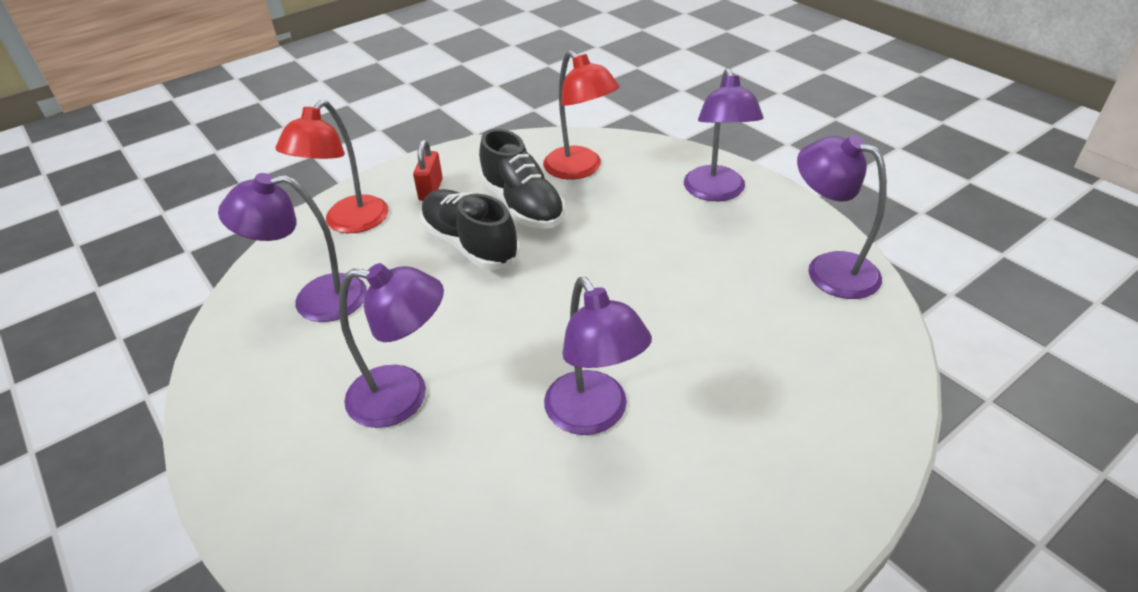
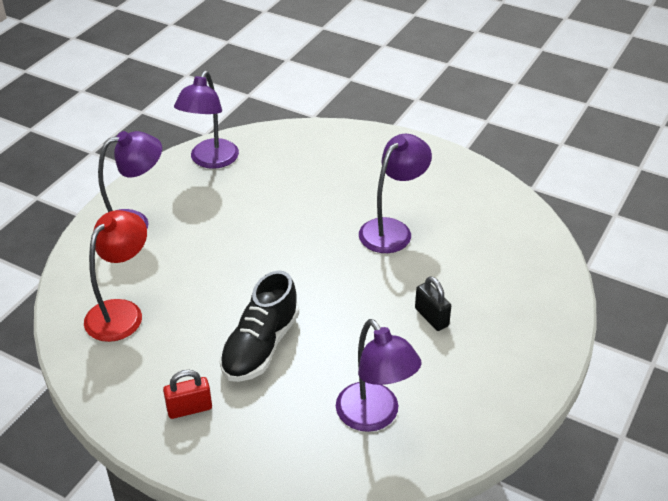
camera: 115 degrees left, 0 degrees up
(349, 223) = (266, 449): red lamp -> none
(404, 397) = (431, 317): purple lamp -> black padlock
(523, 205) = (192, 332): black shoe -> none

